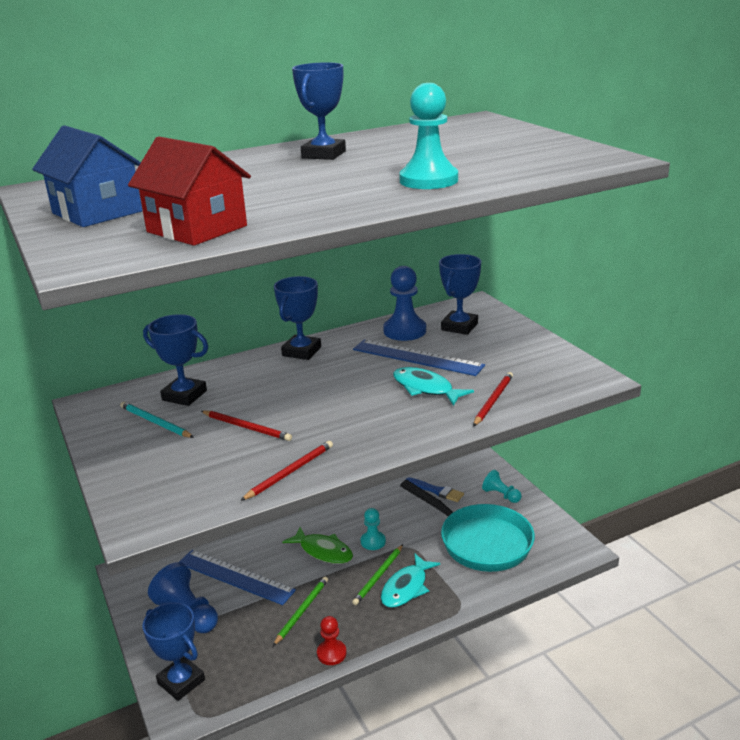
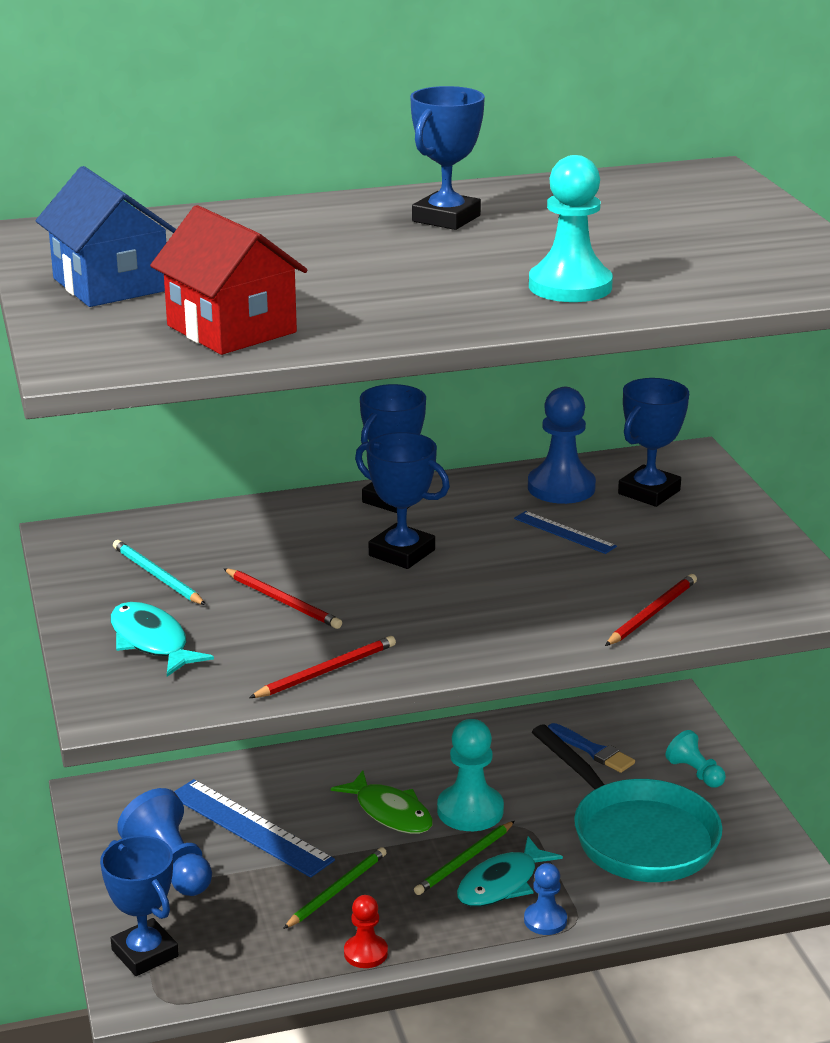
camera: 10 degrees right, 0 degrees up
(184, 395) = (206, 543): blue trophy -> blue trophy (402, 553)
(373, 541) = (470, 810): turquoise pawn -> turquoise pawn, size x1.68
(417, 357) = (564, 532): blue ruler -> blue ruler, size x0.54
(425, 388) = (559, 581): turquoise fish -> turquoise fish (151, 642)
(441, 608) = (545, 920): none -> blue pawn

